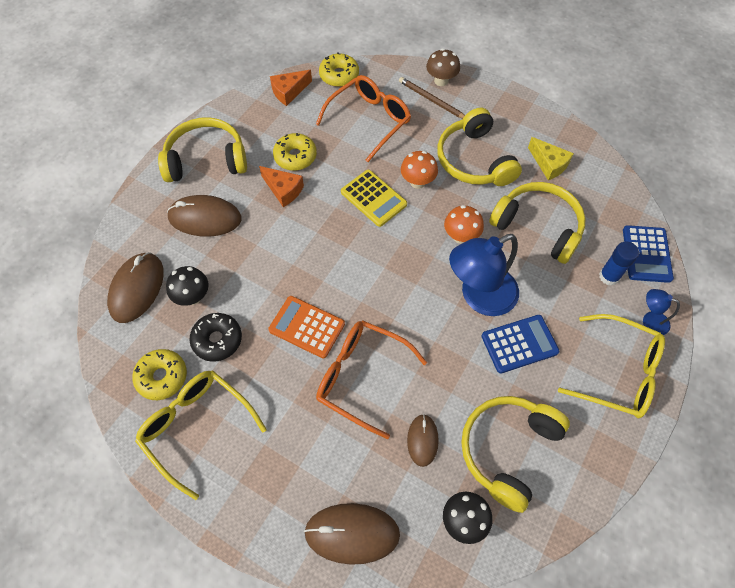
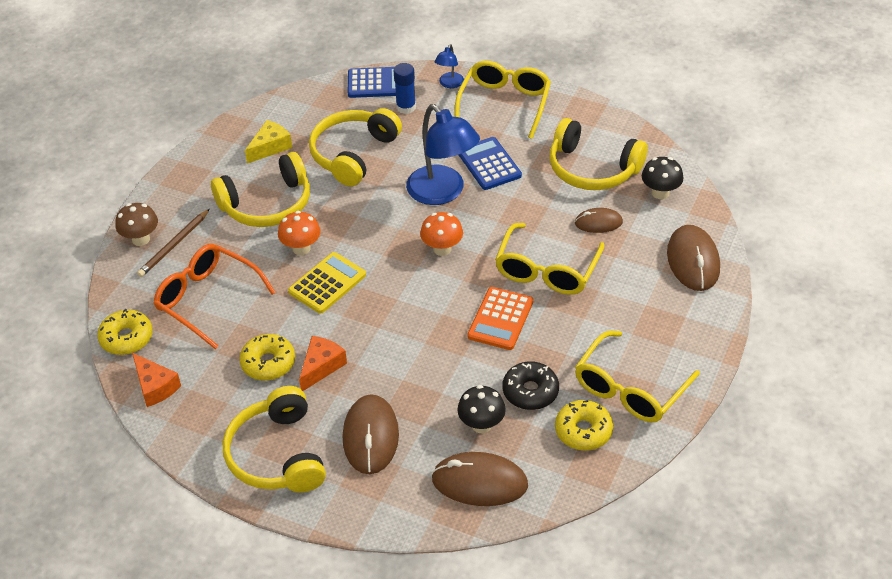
camera: 95 degrees left, 15 degrees down
(361, 377) = (546, 271): orange glasses -> yellow glasses
(461, 236) = (372, 209): orange mushroom -> orange mushroom (442, 249)

